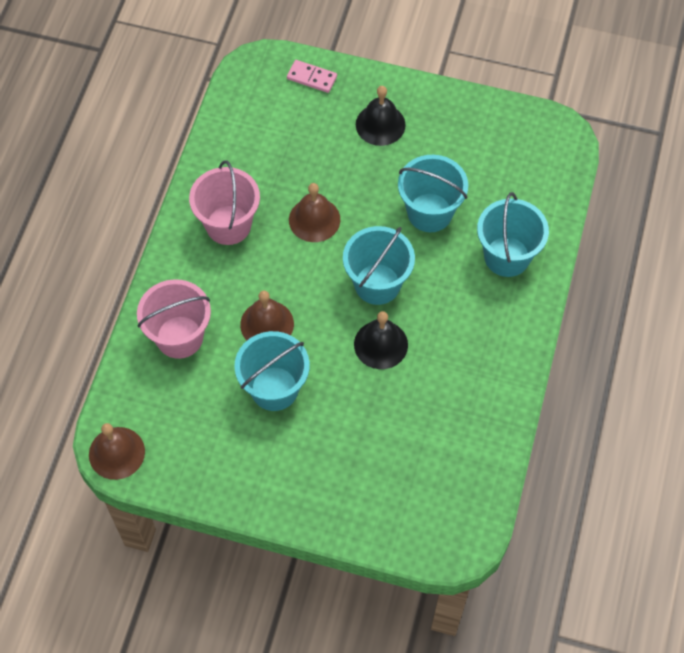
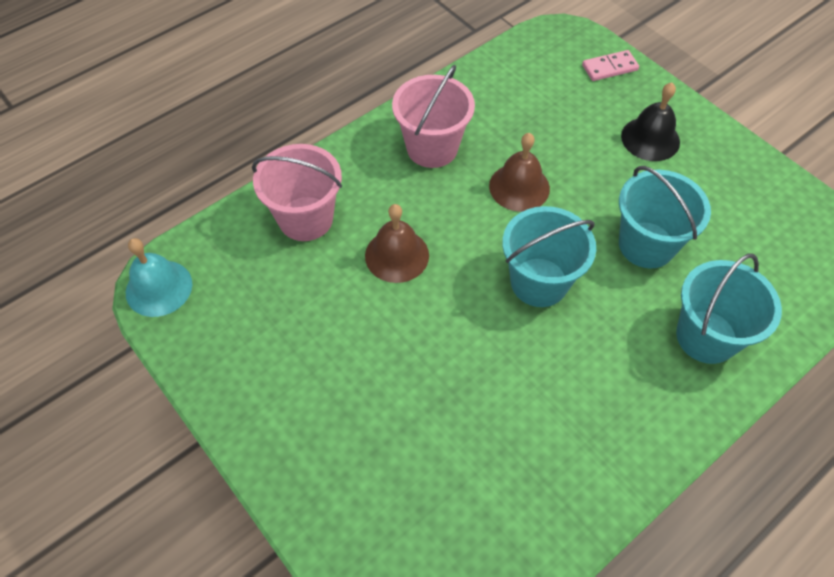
camera: 35 degrees right, 5 degrees down
(116, 453) = (159, 288): brown bell -> turquoise bell
(274, 388) = (354, 321): turquoise bucket -> none
(312, 78) = (609, 67): pink domino -> pink domino turned 75 degrees counterclockwise
(381, 344) = (498, 344): black bell -> none

